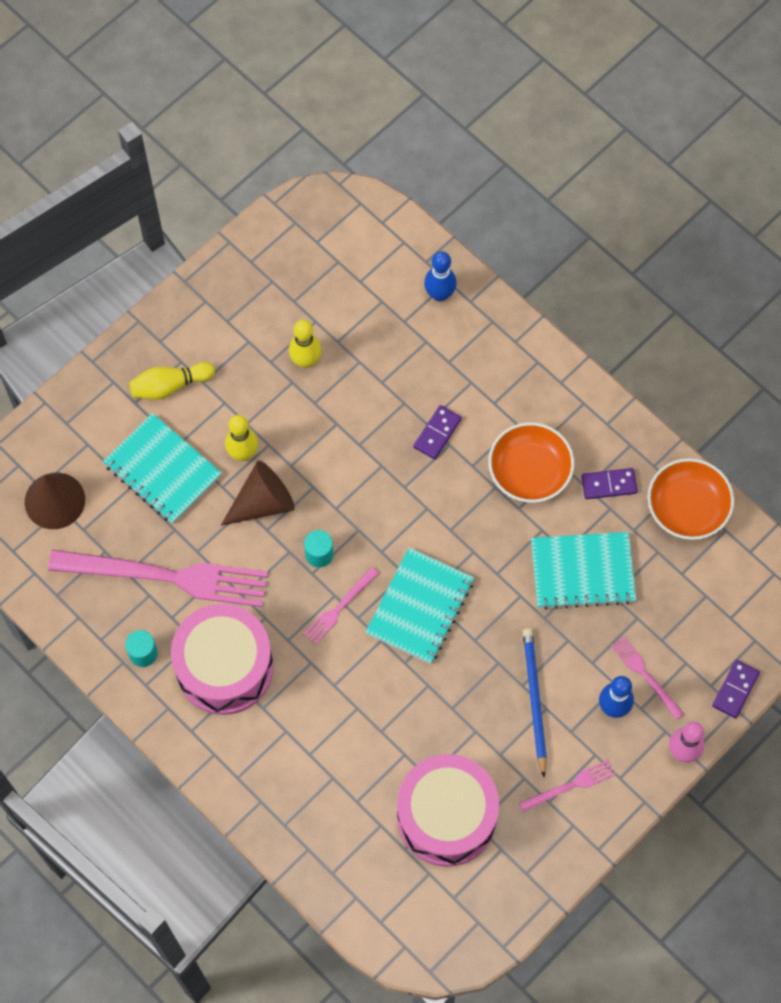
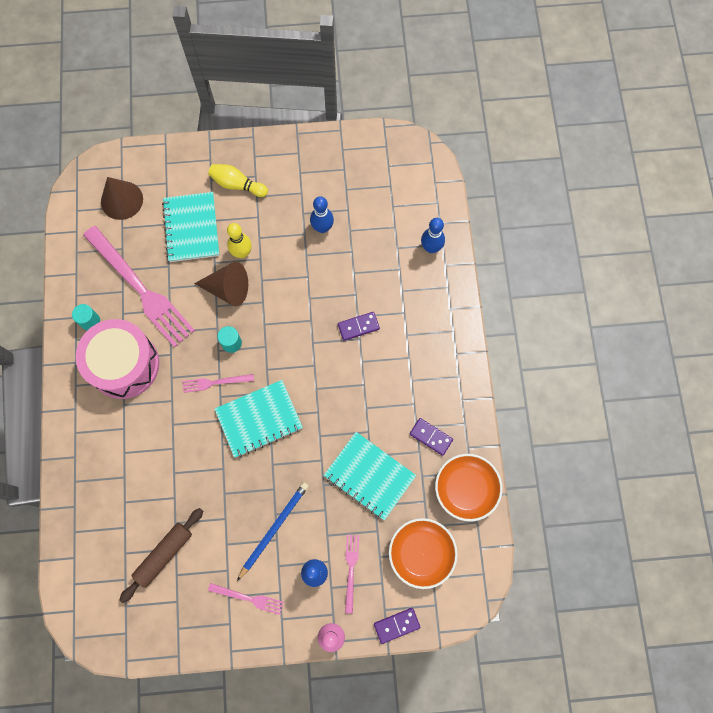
camera: 40 degrees right, 5 degrees up
(306, 361) = (322, 228): yellow bowling pin -> blue bowling pin
(446, 816) = (164, 555): pink drum -> brown rolling pin
(529, 471) = (391, 391): orange bowl -> orange bowl (421, 553)

